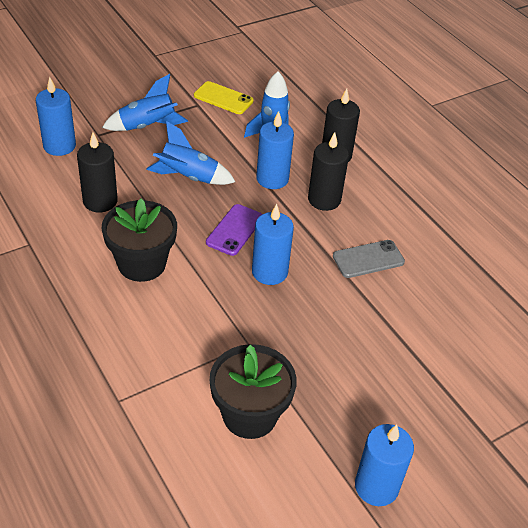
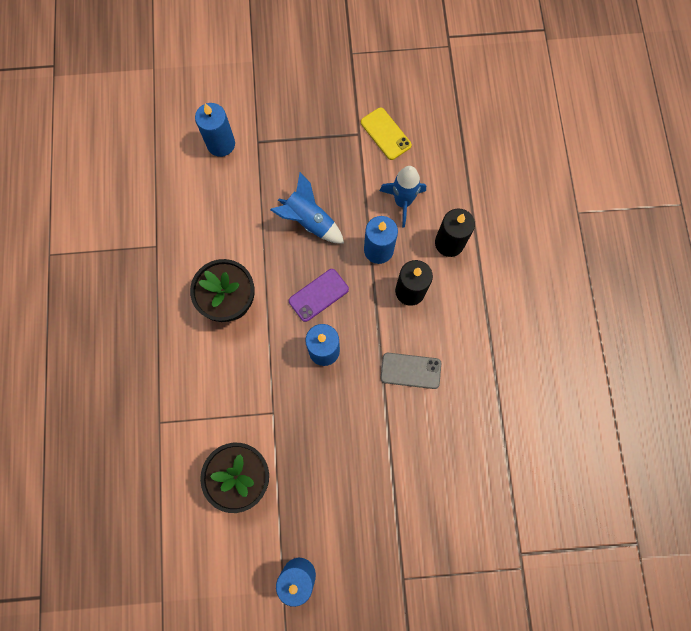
camera: 30 degrees right, 30 degrees up
(100, 201) = (227, 221): black candle -> none
(147, 126) = (303, 146): blue rocket -> none

